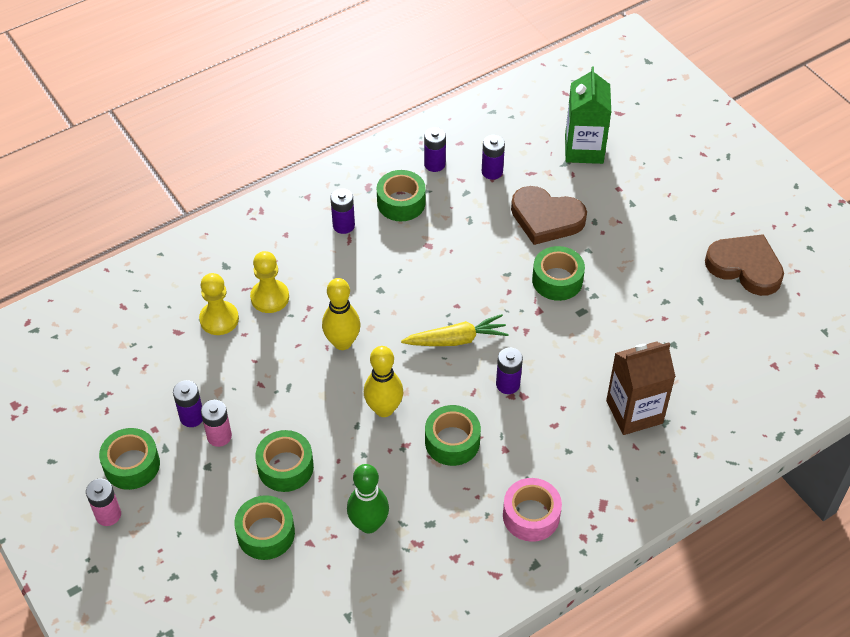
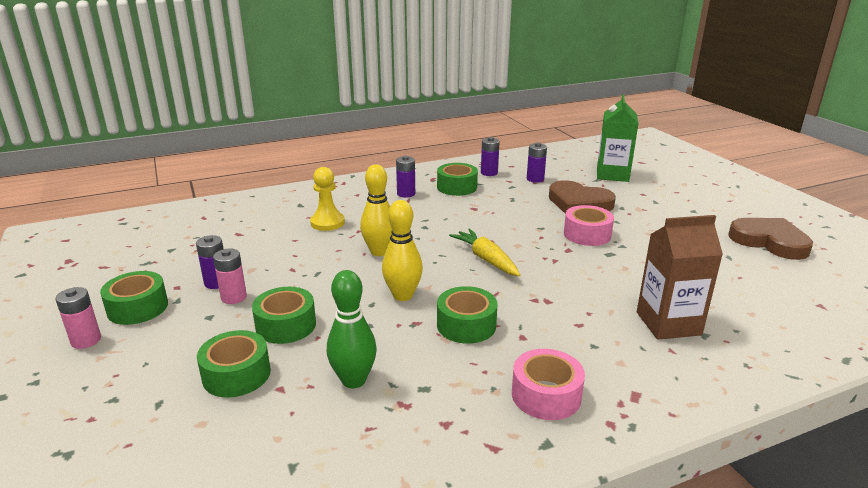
camera: 10 degrees right, 25 degrees down
(219, 319) = (278, 230): yellow pawn -> none
(456, 340) = (486, 259): yellow carrot -> yellow carrot turned 120 degrees counterclockwise
(508, 384) = (532, 291): purple battery -> none
(557, 280) = (587, 234): green tape -> pink tape

